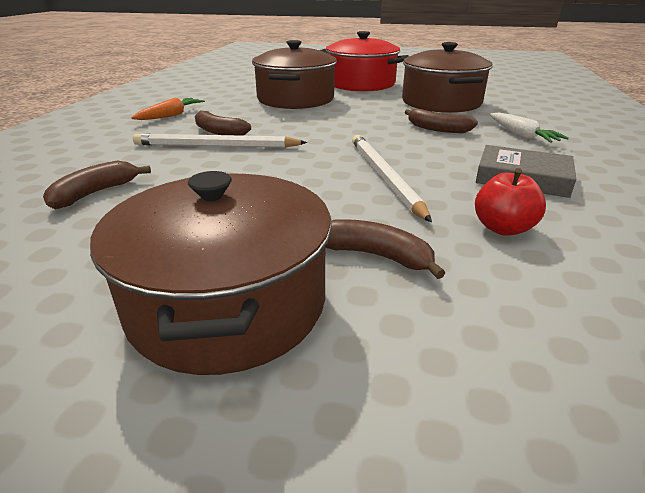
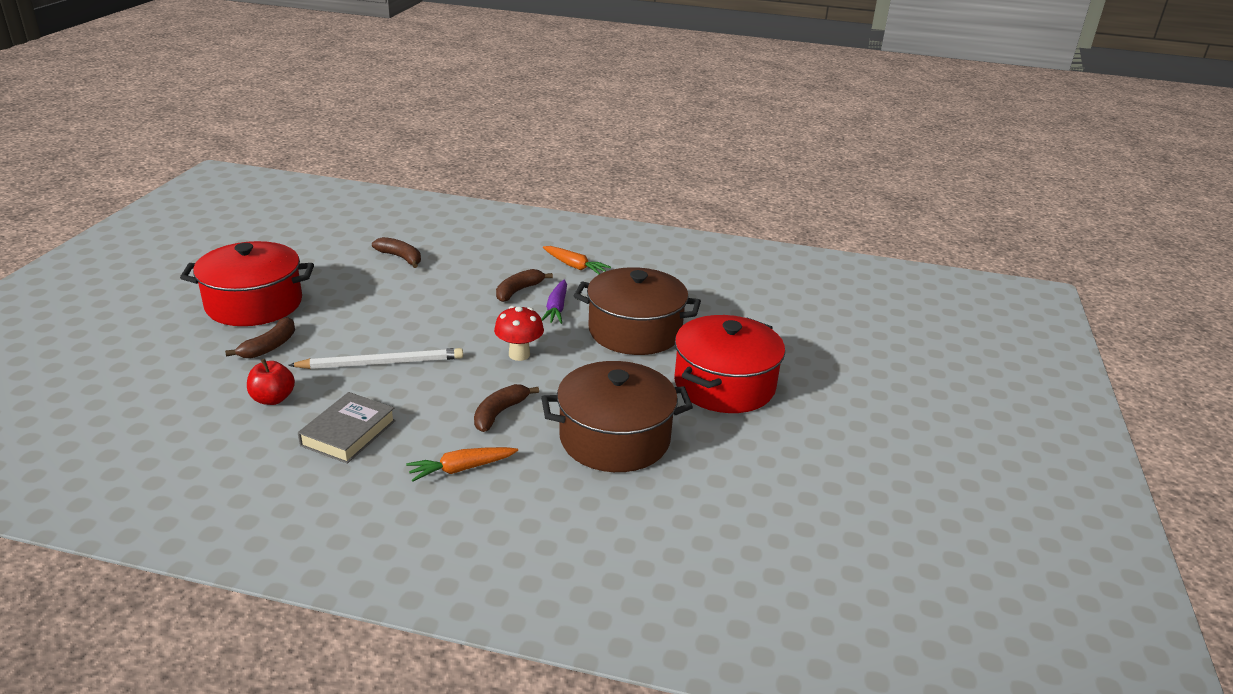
camera: 90 degrees right, 0 degrees up
(216, 146) = (479, 291): white pencil -> none
(228, 303) = (254, 304): brown pot -> red pot
(257, 119) = (556, 308): none -> purple carrot
(343, 127) = (519, 354): none -> red mushroom
(521, 135) = (461, 469): white carrot -> orange carrot

